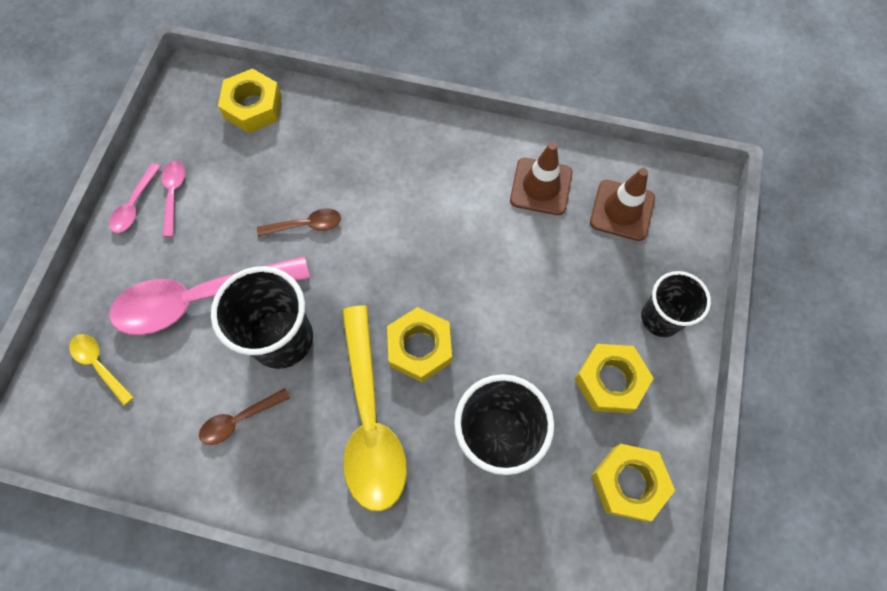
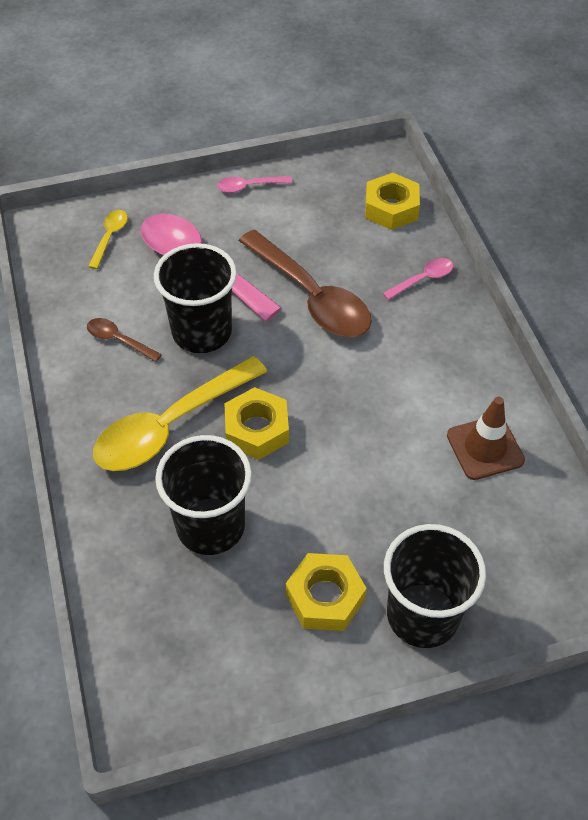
camera: 60 degrees right, 15 degrees down
(174, 194) = (275, 203): pink spoon -> pink spoon (423, 279)
(306, 225) = (311, 297): brown spoon -> brown spoon, size x2.21
(622, 210) = (515, 529): brown traffic cone -> none
(628, 483) = (233, 657): yellow nut -> none
(661, 318) = (422, 615): black cup -> black cup, size x1.51

